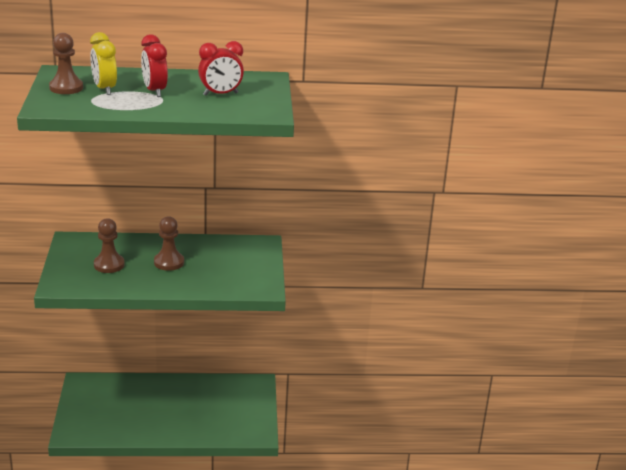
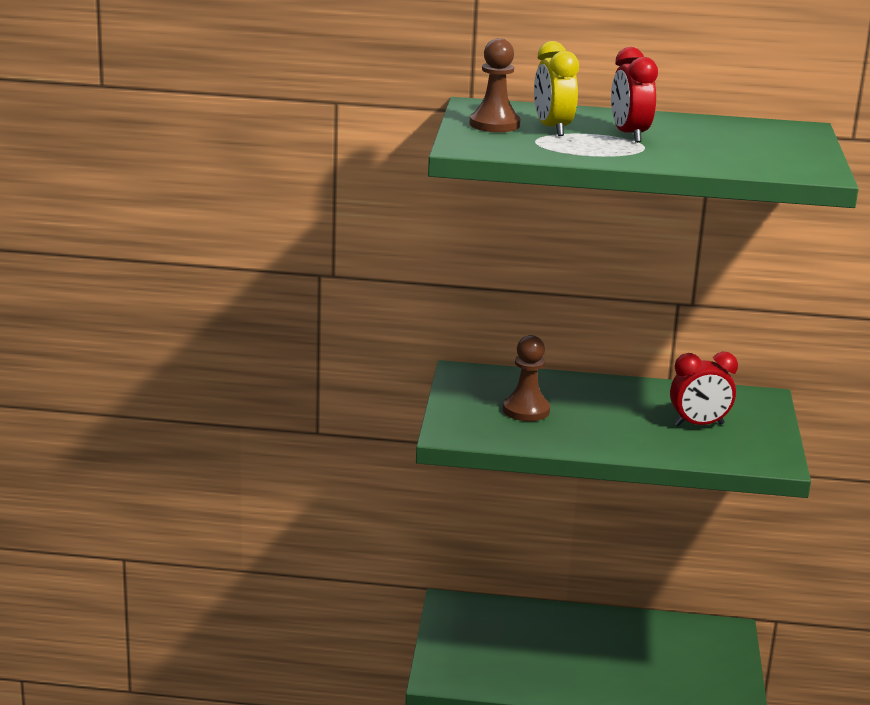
camera: 10 degrees right, 5 degrees down
(169, 262) = (618, 414): brown pawn -> none
(220, 94) = (732, 144): red clock -> red clock (698, 425)

